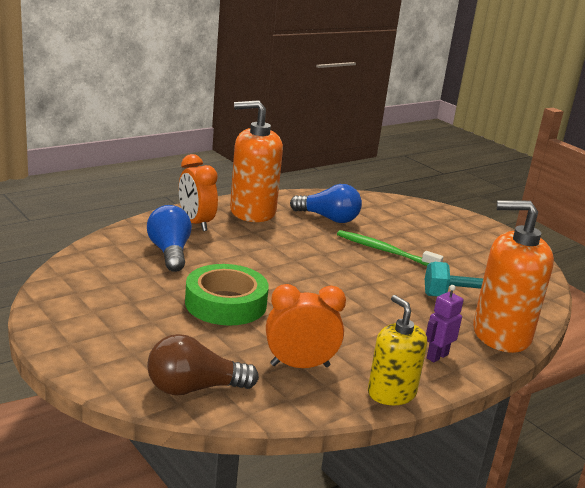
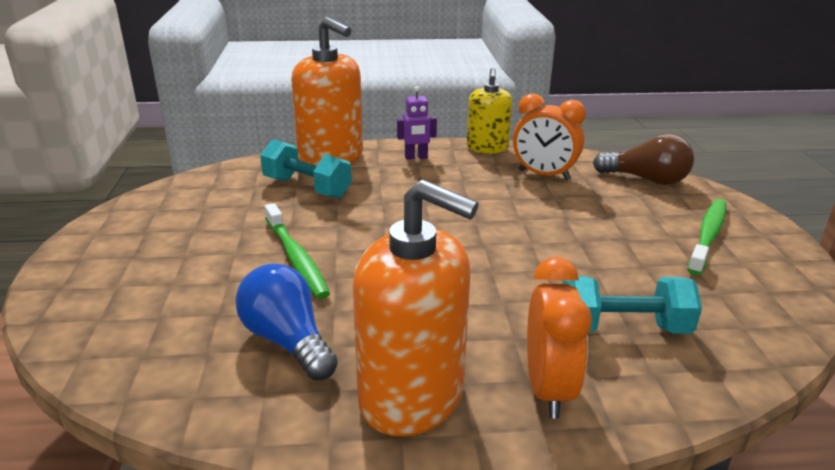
camera: 145 degrees left, 5 degrees up
(121, 328) = (708, 236): none -> green toothbrush
(169, 252) = (623, 328): blue light bulb -> turquoise dumbbell
(226, 303) = (579, 237): green tape -> none

